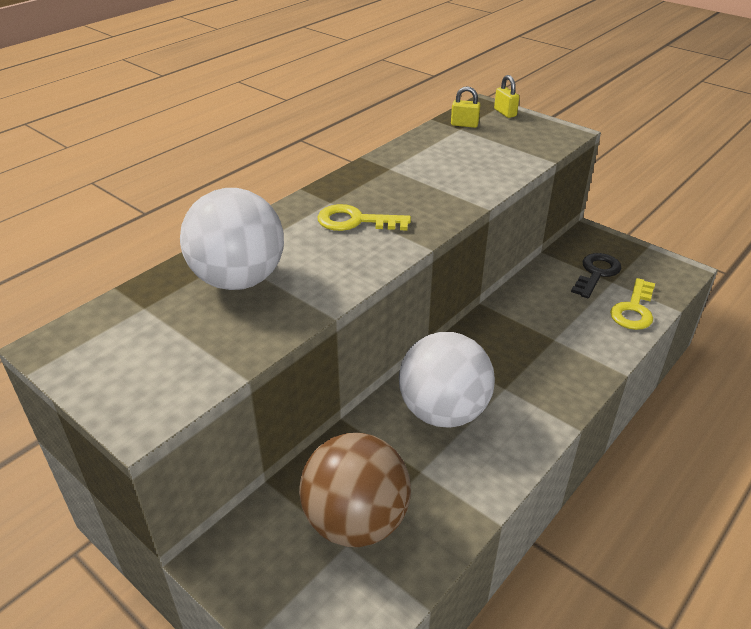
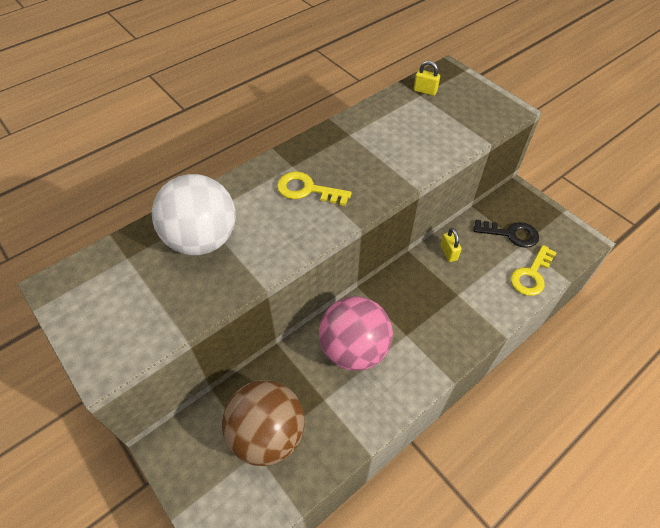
camera: 10 degrees right, 15 degrees up
(443, 411) = (354, 349): white ball -> pink ball
(505, 113) = (464, 80): yellow padlock -> yellow padlock (448, 253)
(596, 273) = (511, 234): black key -> black key turned 60 degrees clockwise

